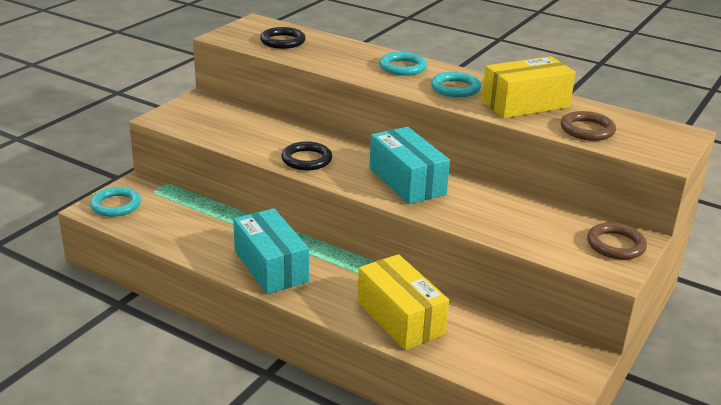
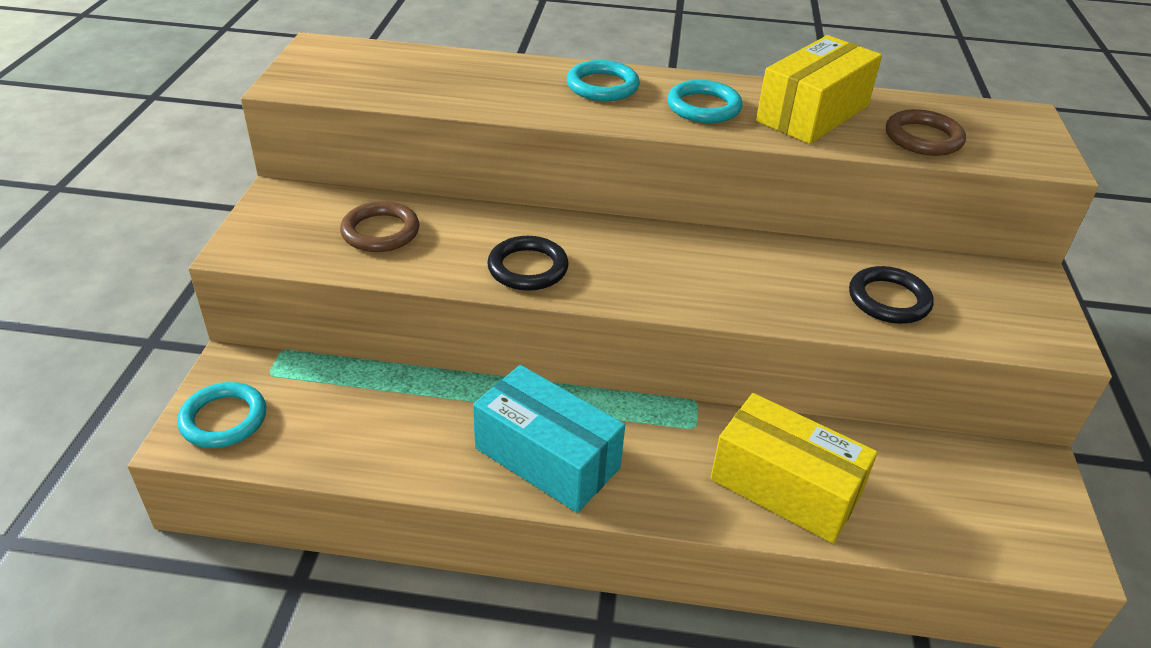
camera: 25 degrees left, 10 degrees up
(283, 41) = (391, 75): black ring -> black ring (888, 300)
(407, 181) = (694, 267): turquoise box -> none
(615, 245) = (1020, 297): brown ring -> brown ring (380, 232)

